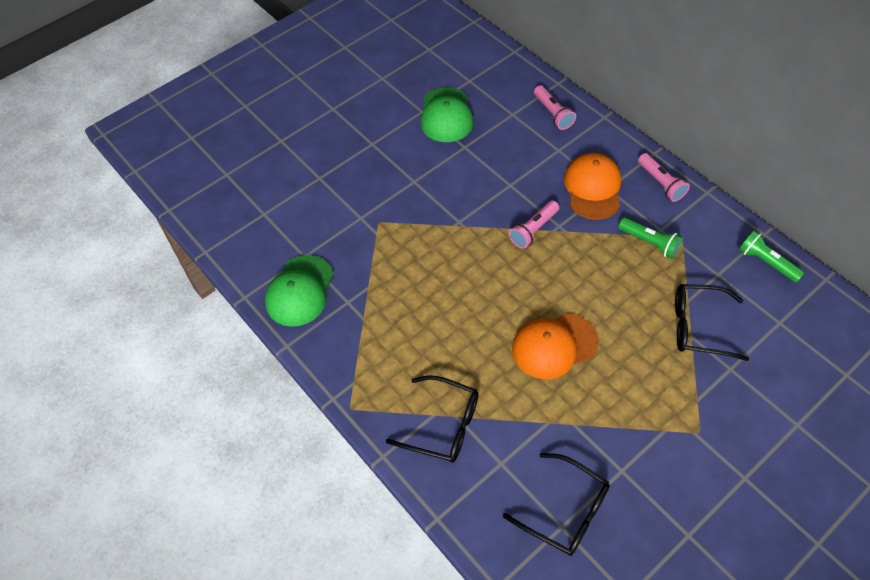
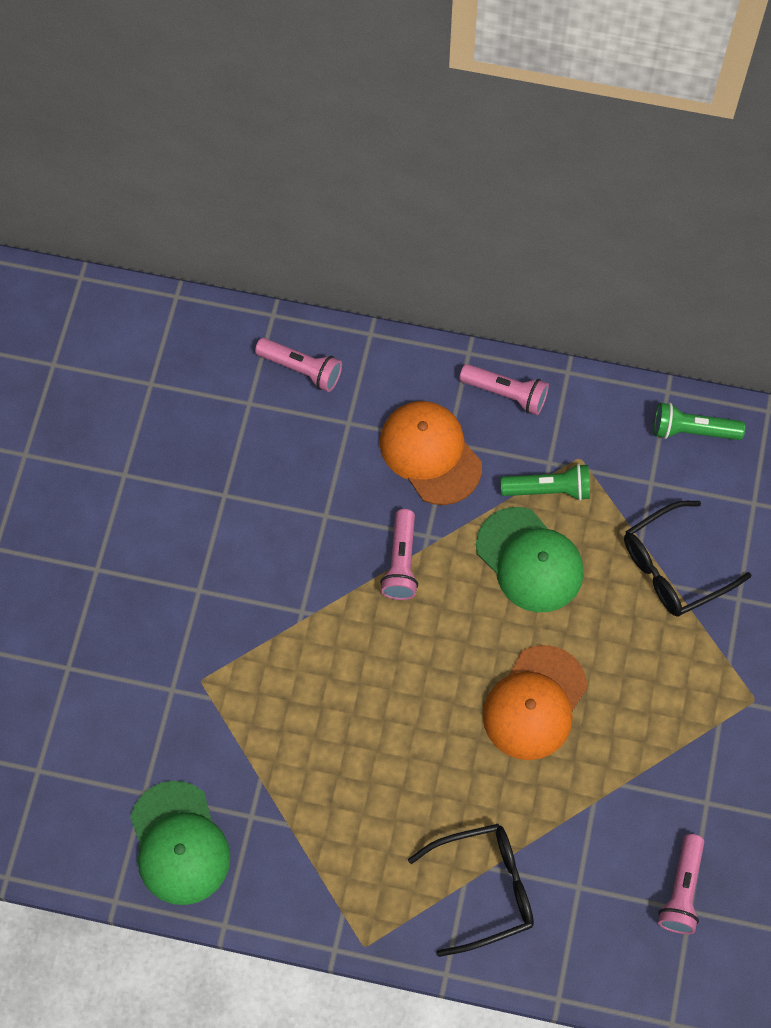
camera: 40 degrees left, 10 degrees up
(446, 115) = (162, 460): green cap -> green cap (529, 560)
(566, 511) = (682, 890): black glasses -> pink flashlight

